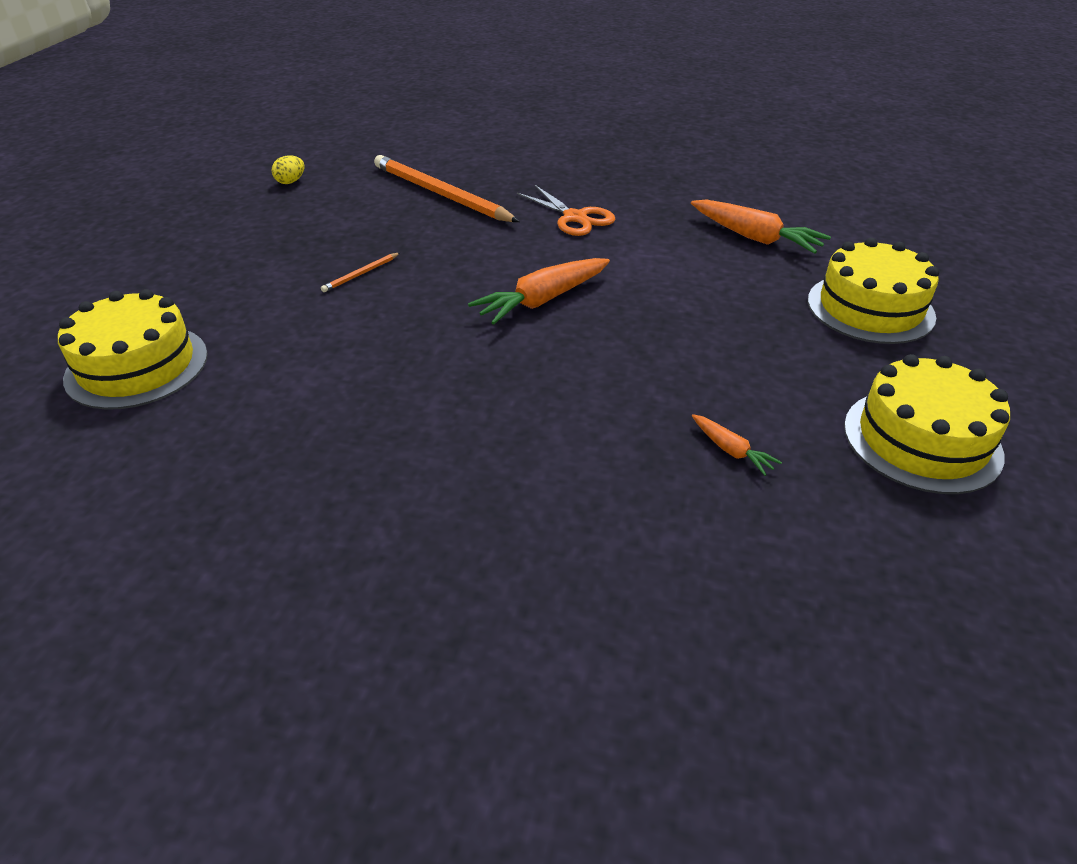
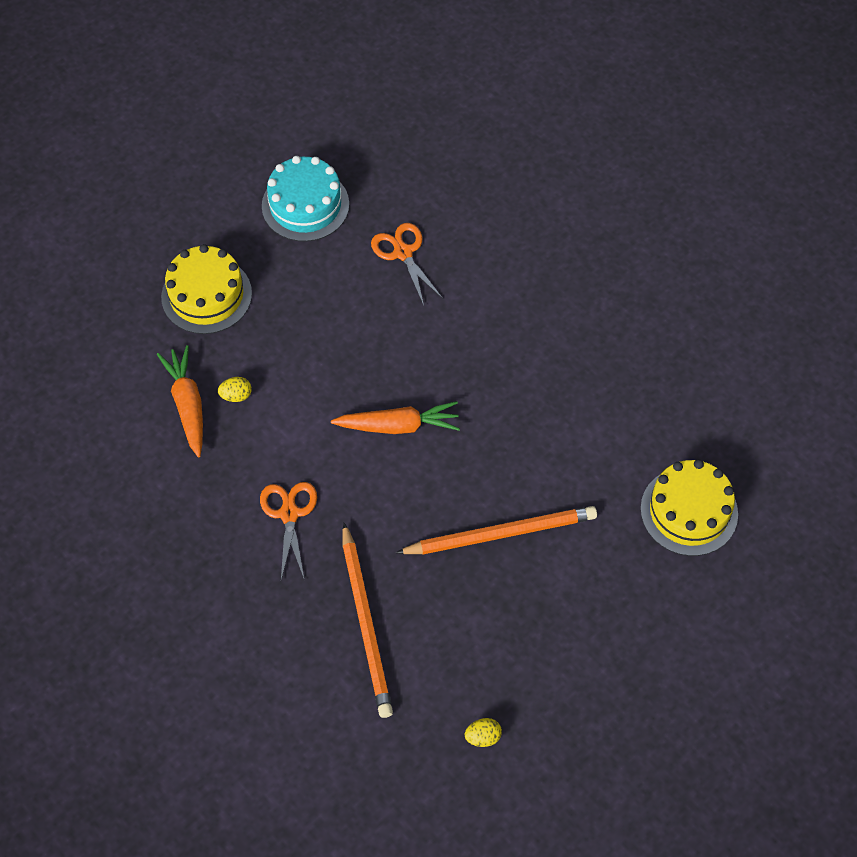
camera: 145 degrees left, 20 degrees up
(361, 274) = (500, 533): orange pencil -> orange pencil, size x2.46
(724, 258) = (236, 395): none -> yellow egg
(731, 450) = (403, 253): orange carrot -> orange scissors
(921, 440) = (305, 205): yellow cake -> turquoise cake

